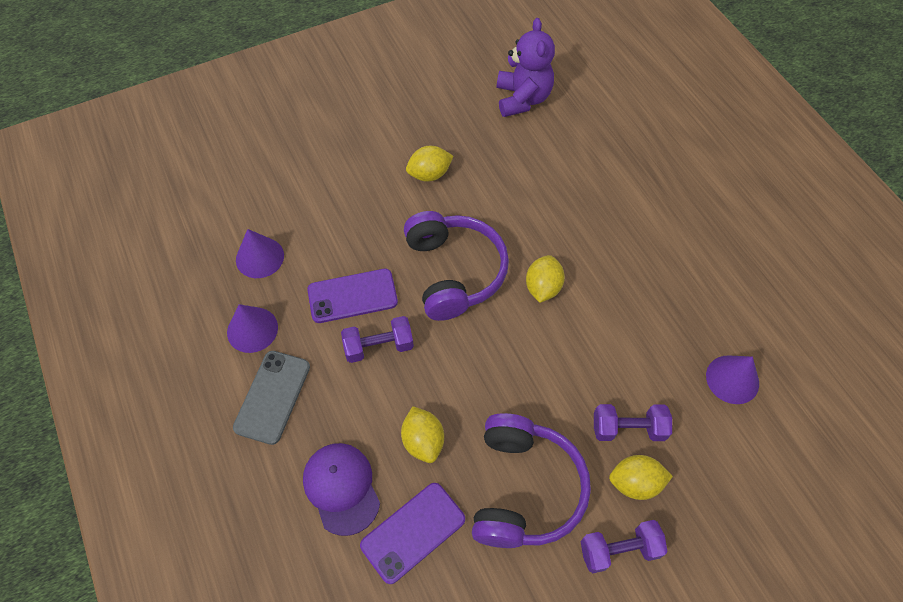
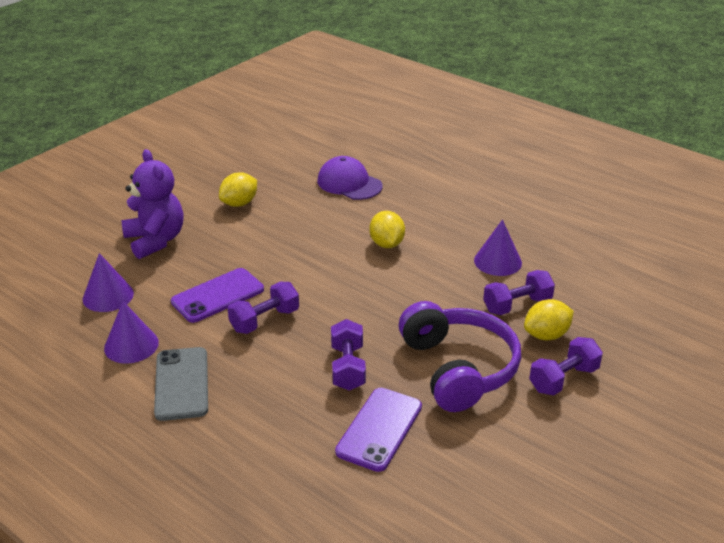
camera: 25 degrees left, 25 degrees down
(341, 488) = (292, 423): purple cap -> purple cap (349, 183)
(423, 441) = (348, 367): yellow lemon -> purple dumbbell
(454, 272) = (302, 255): purple headphones -> none
(522, 99) = (291, 141): purple teddy bear -> purple teddy bear (155, 240)
(732, 379) = (576, 253): purple cone -> purple cone (497, 261)

